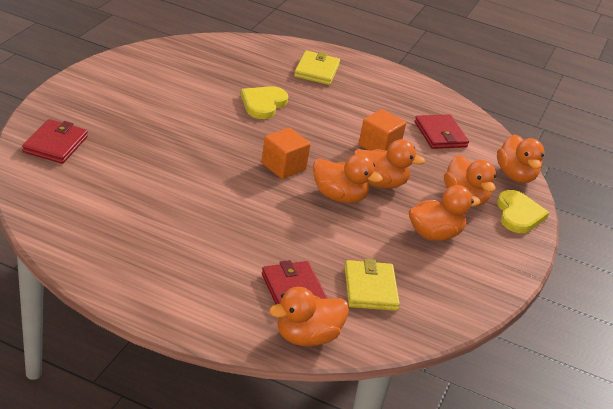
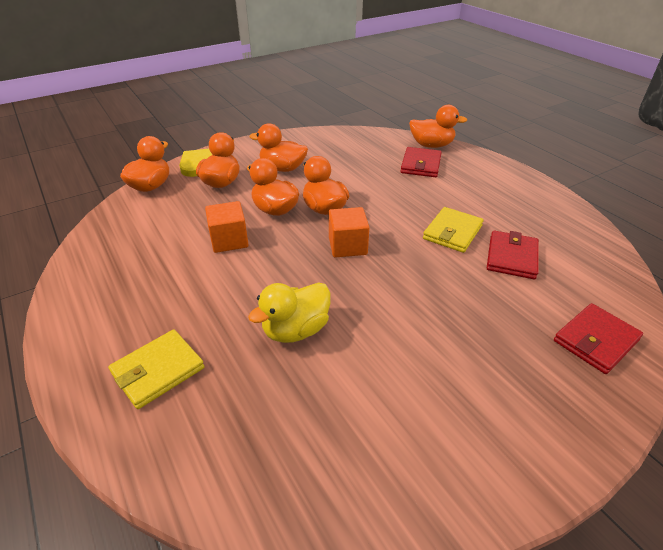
camera: 140 degrees left, 5 degrees up
(263, 104) = (296, 330): yellow heart -> yellow duck
(370, 288) = (367, 154): yellow wallet -> yellow wallet (452, 232)
(440, 134) = (150, 236): red wallet -> red wallet (511, 257)

